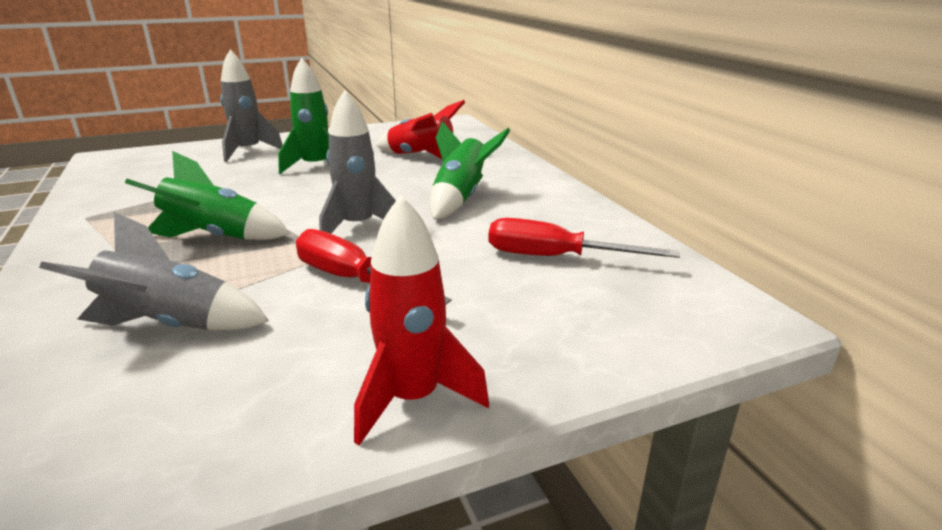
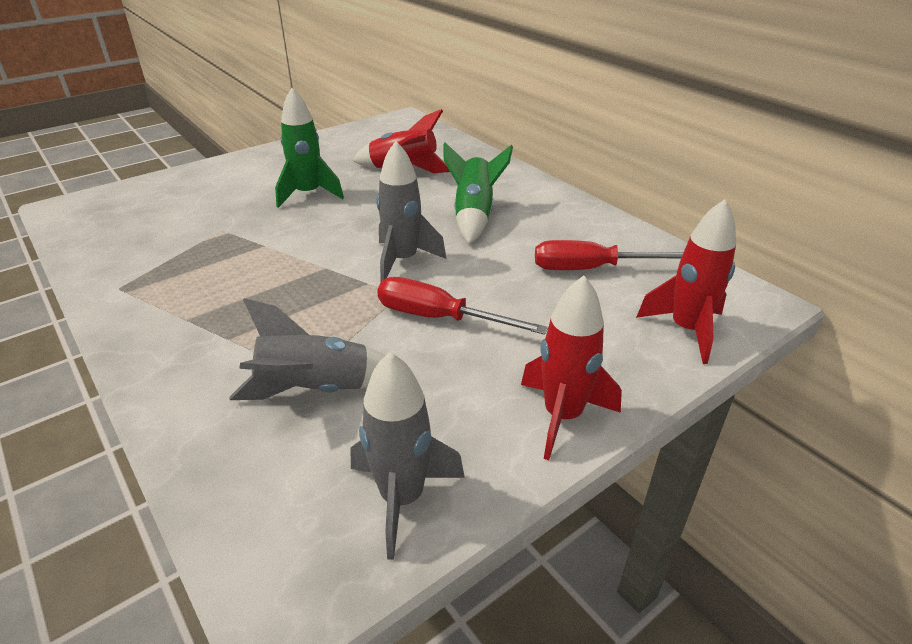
camera: 15 degrees left, 10 degrees up
(214, 237) = (276, 292): green rocket -> none
(249, 151) = (221, 182): grey rocket -> grey rocket (402, 498)
(633, 332) = (686, 330): none -> red rocket

